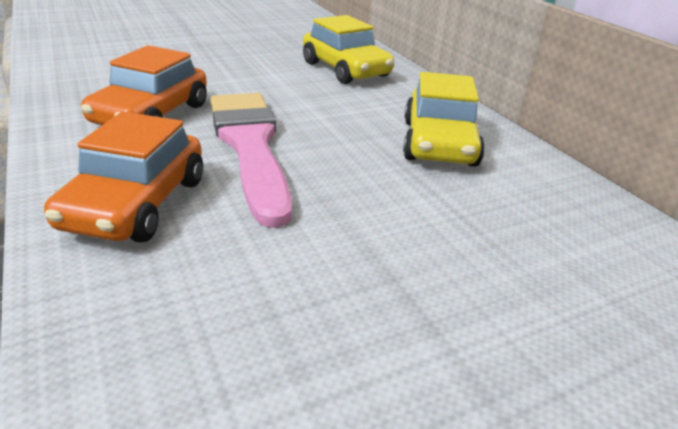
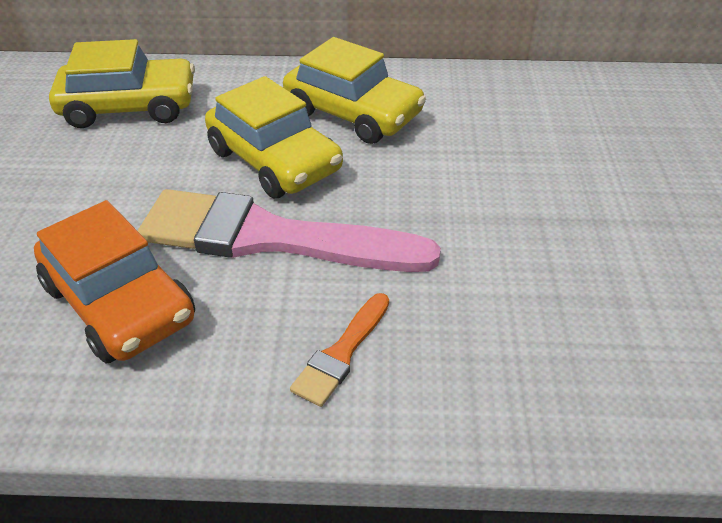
camera: 60 degrees left, 10 degrees up
(136, 203) = (341, 353): orange car -> orange brush
(340, 127) = (274, 160): none -> yellow car

